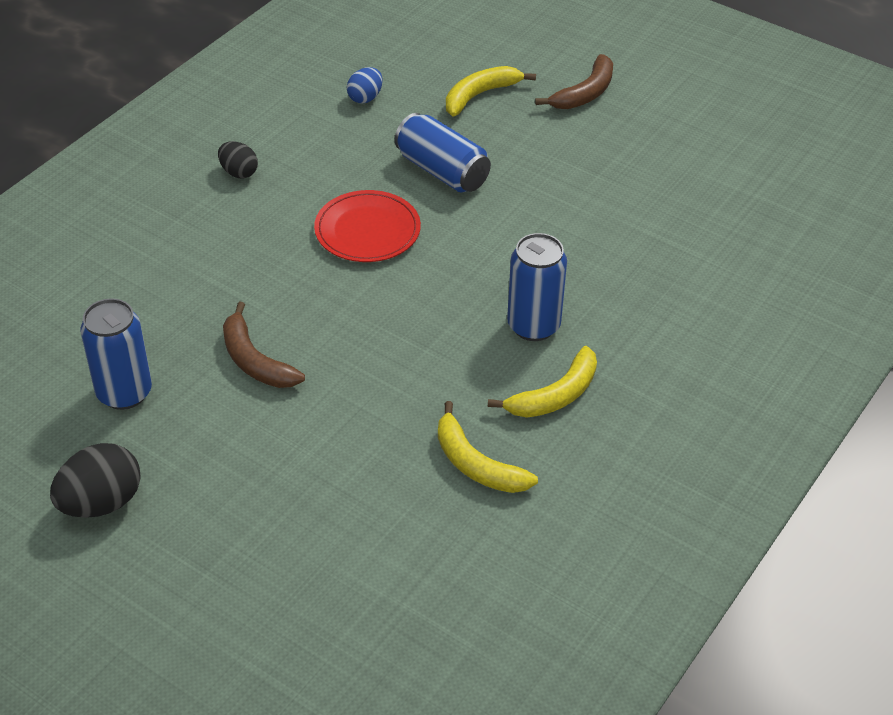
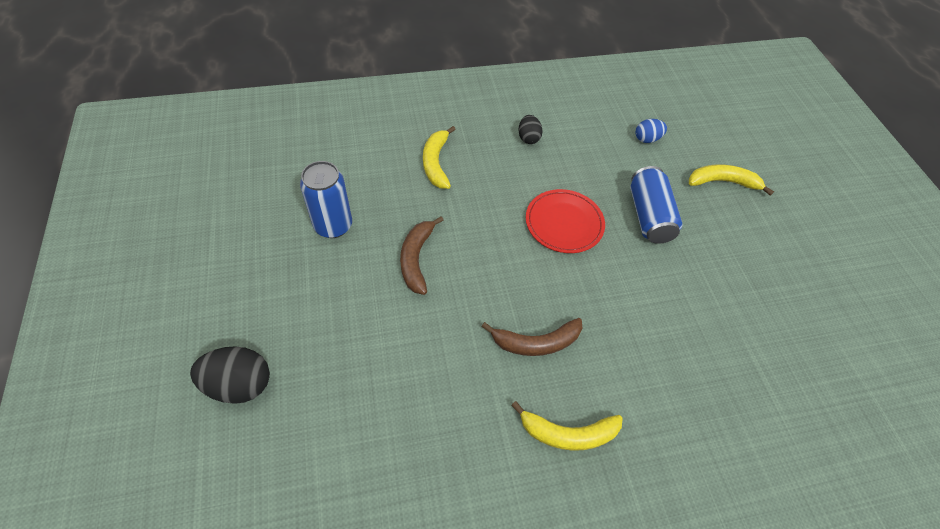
camera: 40 degrees right, 10 degrees up
(101, 503) = (251, 283): black egg -> black egg (239, 384)
(476, 464) = (466, 440): yellow banana -> yellow banana (436, 163)
(533, 326) = (604, 368): blue can -> none
(585, 93) = (800, 226): brown banana -> brown banana (536, 342)

